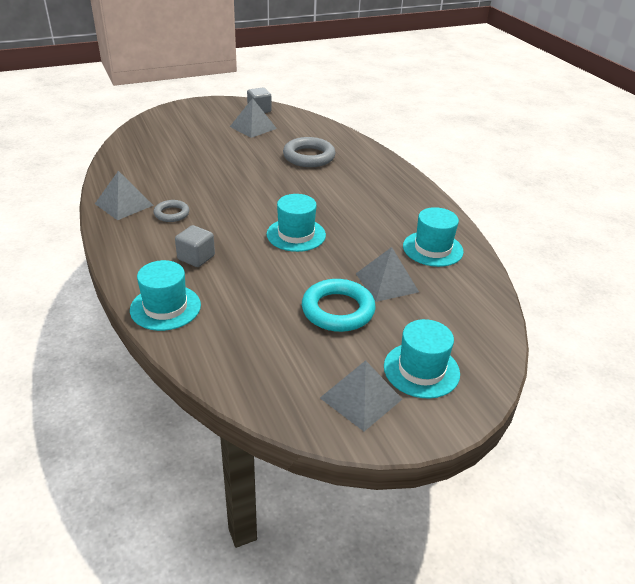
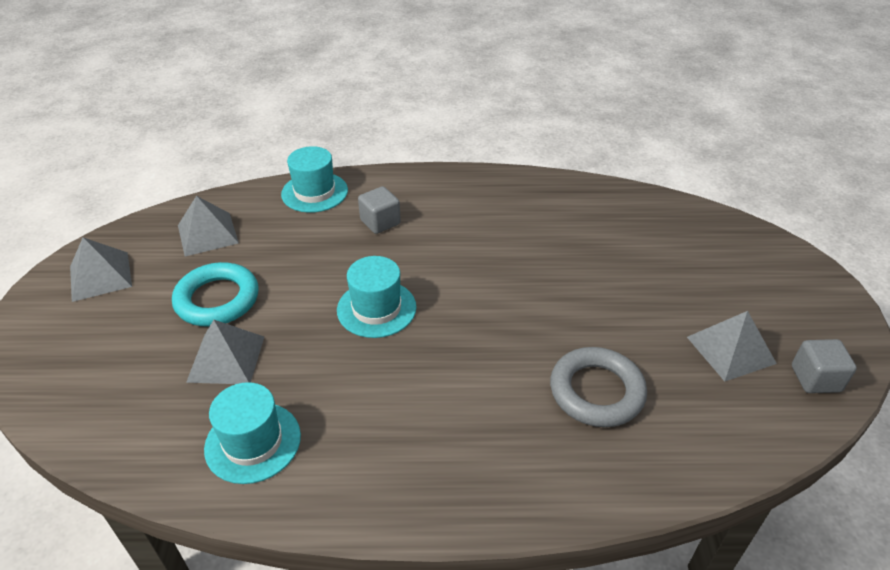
camera: 115 degrees right, 5 degrees up
(124, 204) = (516, 190): grey pyramid -> grey pyramid (207, 234)
(171, 214) = (478, 220): grey ring -> none
(421, 370) = (85, 330): turquoise hat -> none

